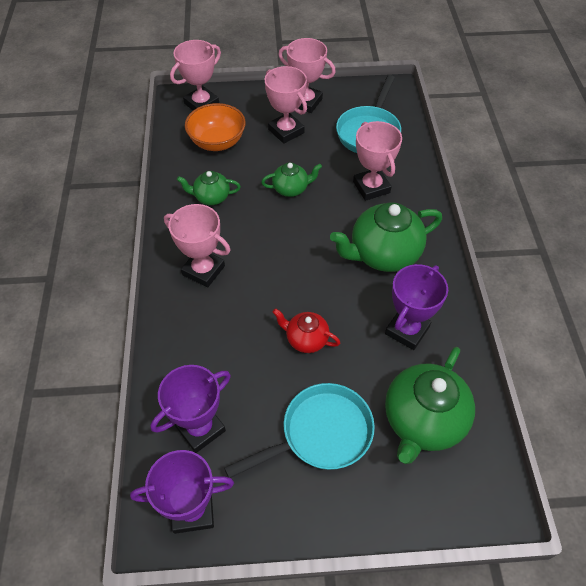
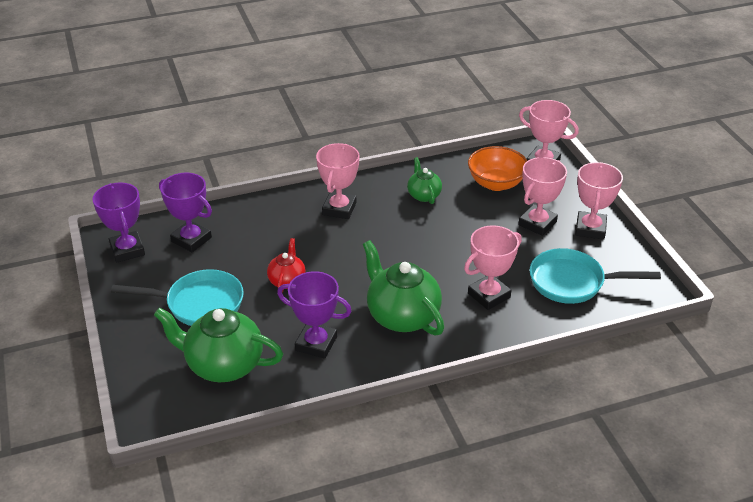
camera: 75 degrees right, 15 degrees down
(291, 189) = (458, 241): green teapot -> none
(320, 434) = (199, 304): turquoise pan -> turquoise pan turned 45 degrees counterclockwise

